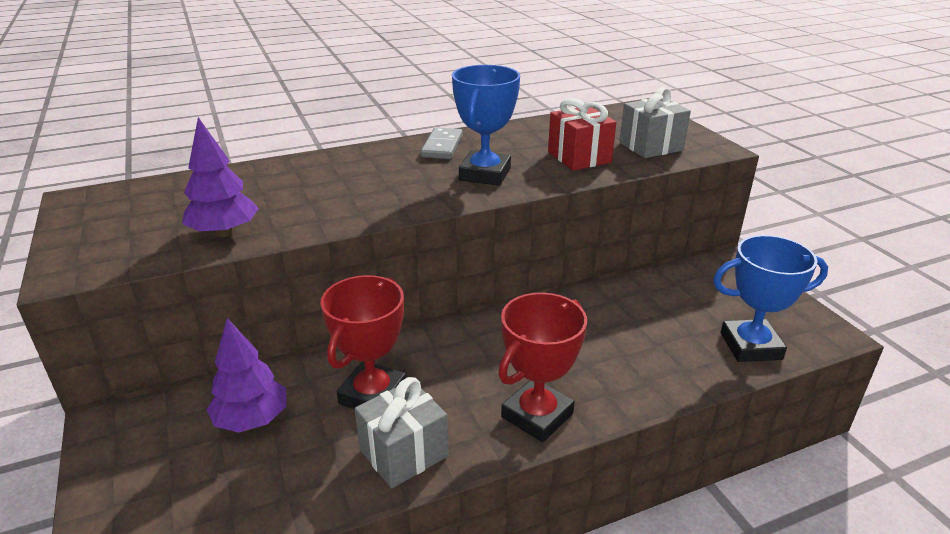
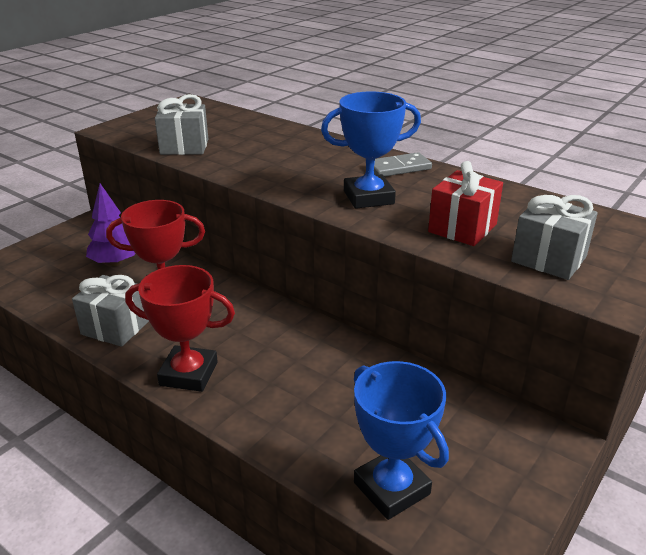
camera: 60 degrees right, 0 degrees up
(224, 232) = (184, 147): purple tree -> grey gift

